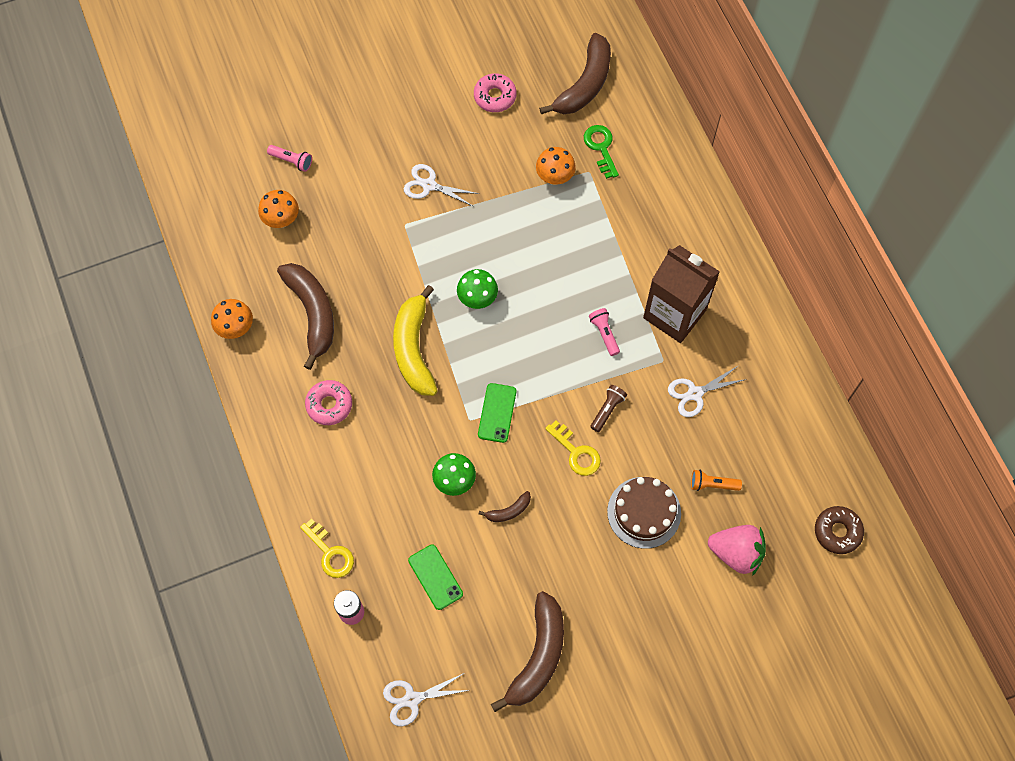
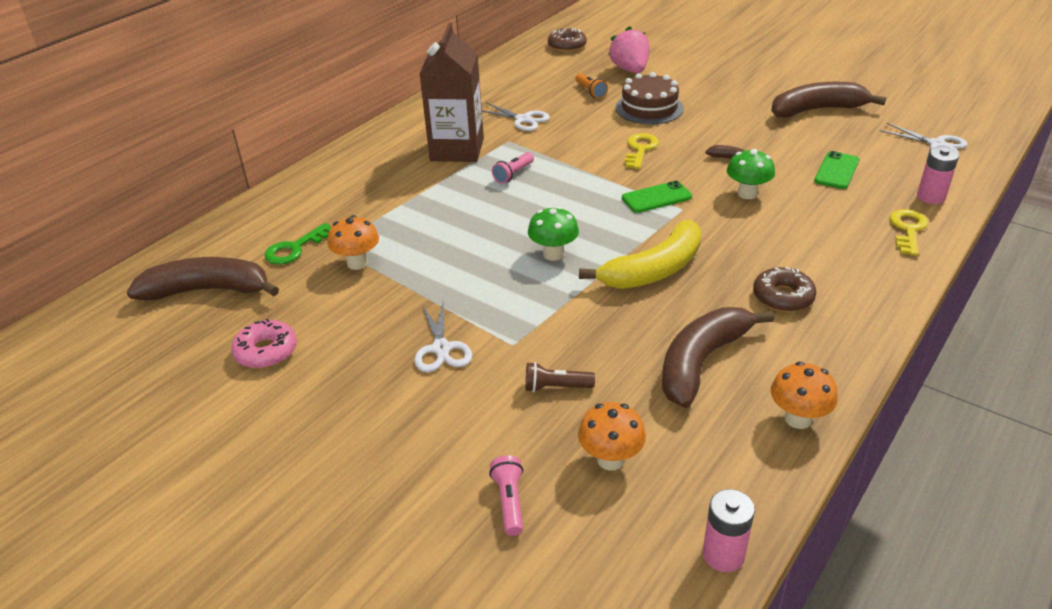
camera: 120 degrees left, 30 degrees down
(193, 230) = (723, 554): none -> pink battery
(329, 405) = (783, 297): pink donut -> brown donut
(607, 410) = (584, 149): brown flashlight -> brown flashlight (556, 387)

